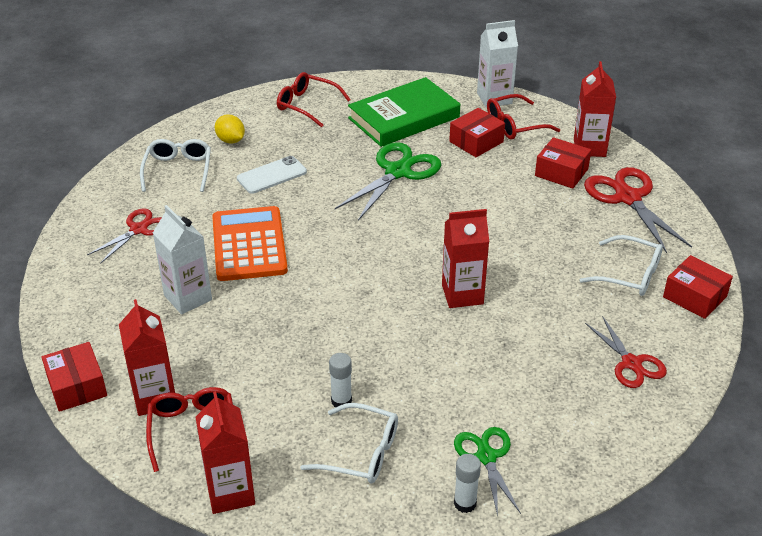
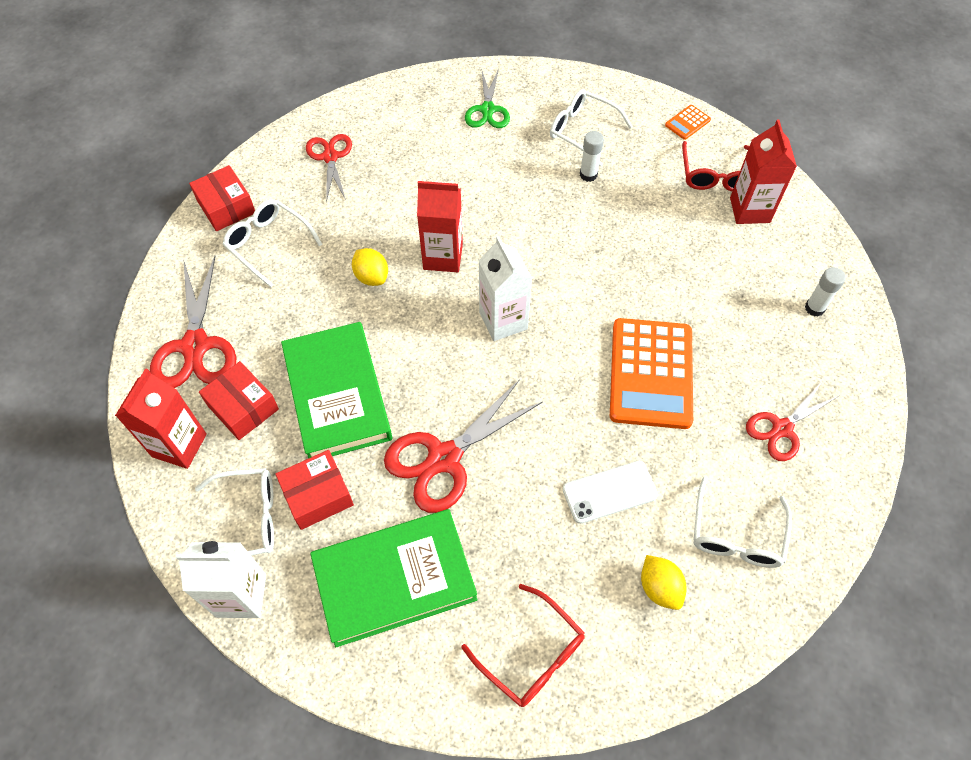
camera: 165 degrees left, 20 degrees up
(77, 386) = (822, 235): red box -> none
(188, 298) = (721, 313): white carton -> white carton (503, 321)
(230, 493) = (687, 122): red carton -> orange calculator
(398, 172) = (444, 458): green scissors -> red scissors
(465, 503) = (517, 83): white glue stick -> white glue stick (814, 308)
(496, 190) = (337, 395): none -> green book
(514, 125) = (247, 519): red glasses -> white glasses
(518, 267) = (371, 277): none -> yellow lemon

